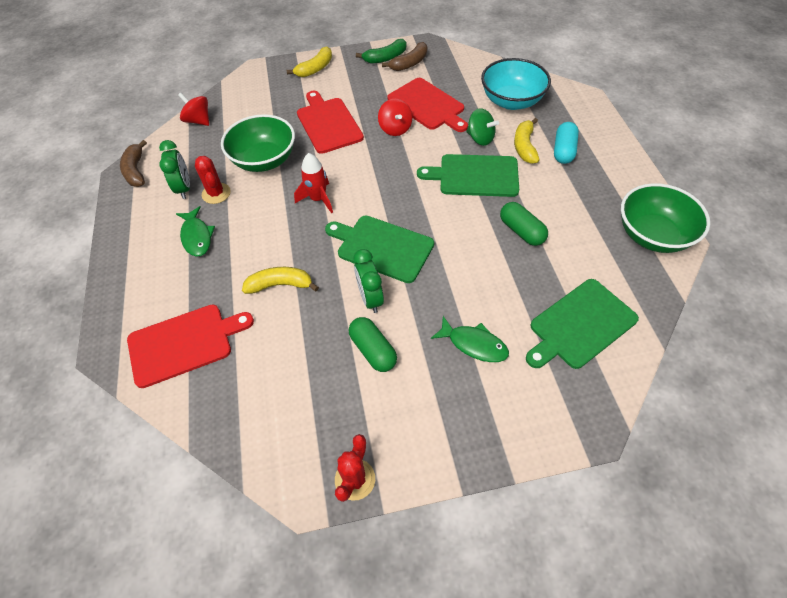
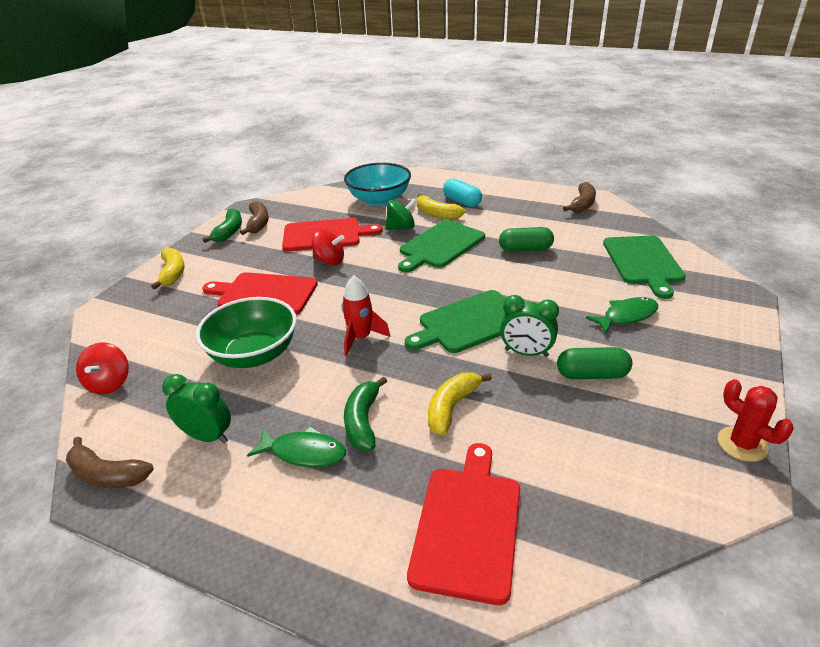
camera: 55 degrees left, 20 degrees down
(198, 121) = (109, 383): red spinning top -> red spinning top turned 75 degrees counterclockwise
(216, 193) = (254, 410): red cactus -> none
(238, 248) = (363, 421): none -> green banana
(652, 235) = (582, 204): green bowl -> brown banana

